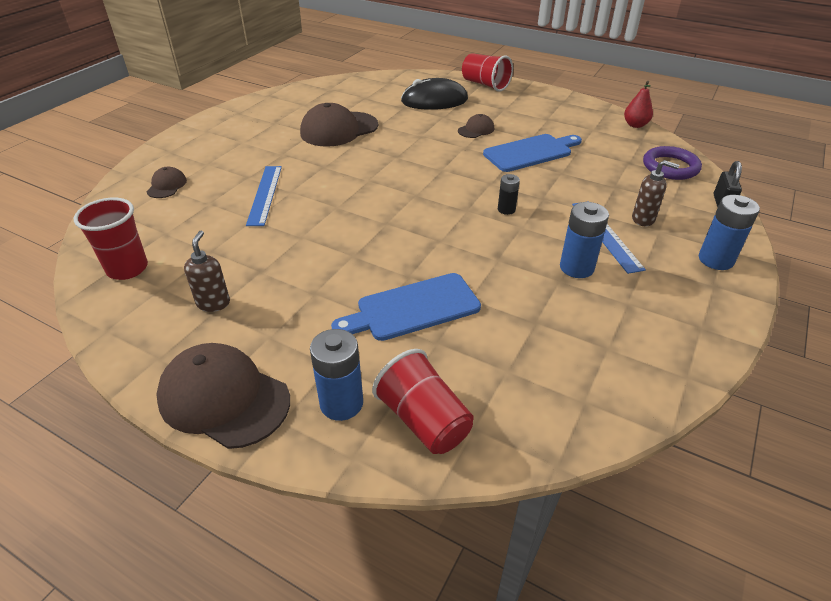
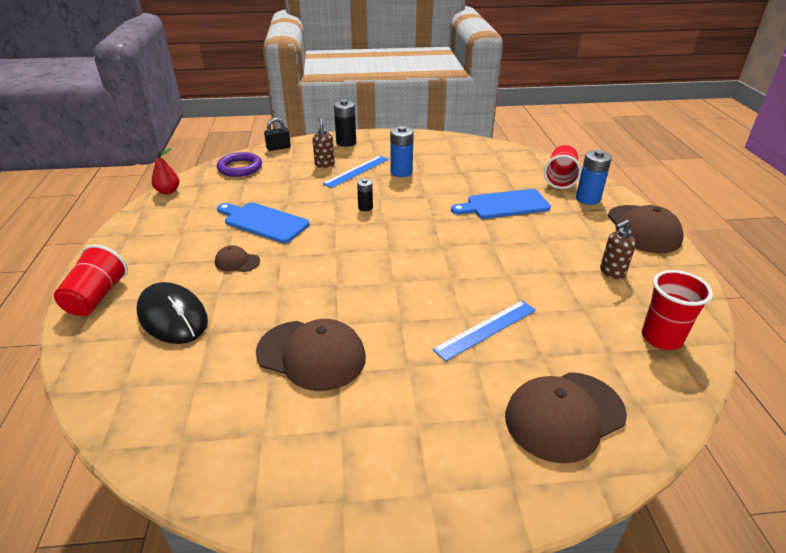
camera: 125 degrees left, 5 degrees down
(167, 186) = (564, 415): brown cap -> brown cap, size x2.01
(413, 308) = (504, 205): blue cutting board -> blue cutting board turned 135 degrees clockwise
(715, 260) = (346, 142): blue battery -> black battery

